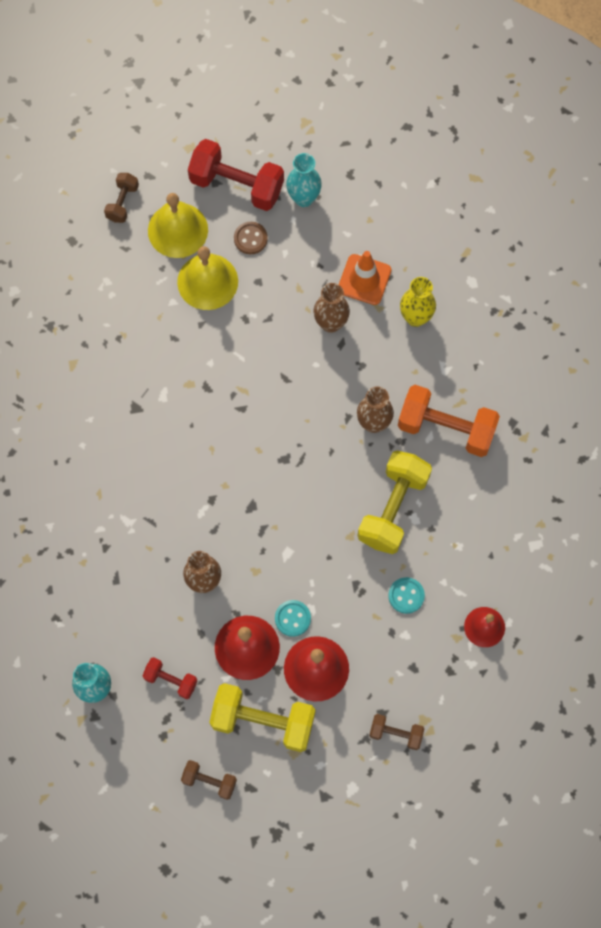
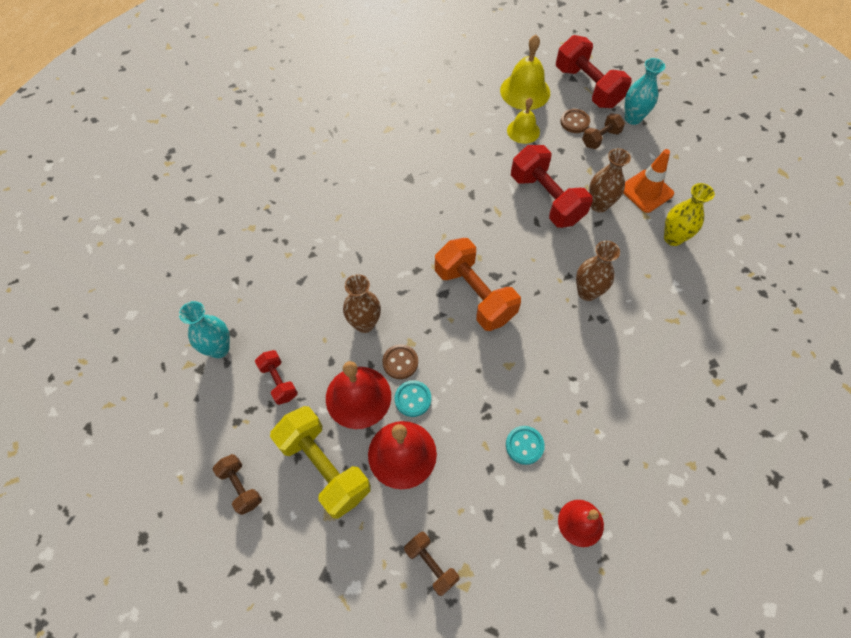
camera: 35 degrees right, 10 degrees down
(122, 203) = (498, 58): brown dumbbell -> brown dumbbell (600, 138)
(207, 281) = (523, 131): yellow bell -> yellow bell, size x0.63
(259, 594) = (400, 362): none -> brown button
(279, 348) = (546, 199): none -> red dumbbell
(393, 508) = (560, 366): yellow dumbbell -> none
(446, 428) = (648, 332): orange dumbbell -> orange dumbbell (474, 295)

